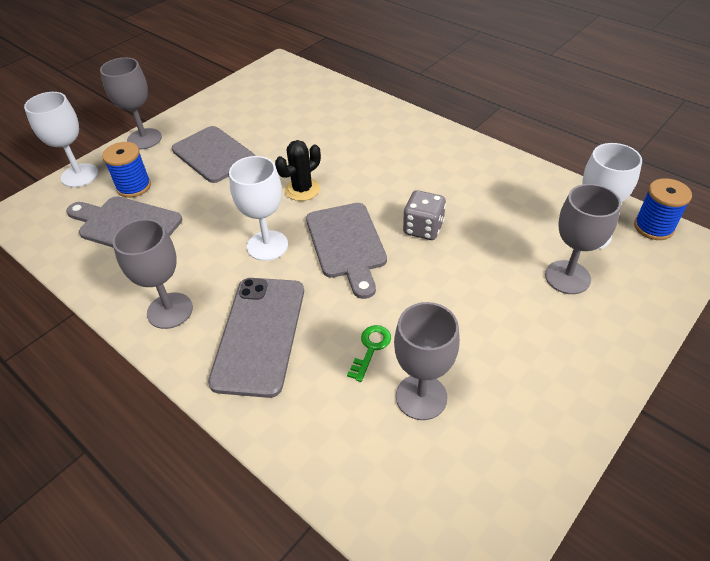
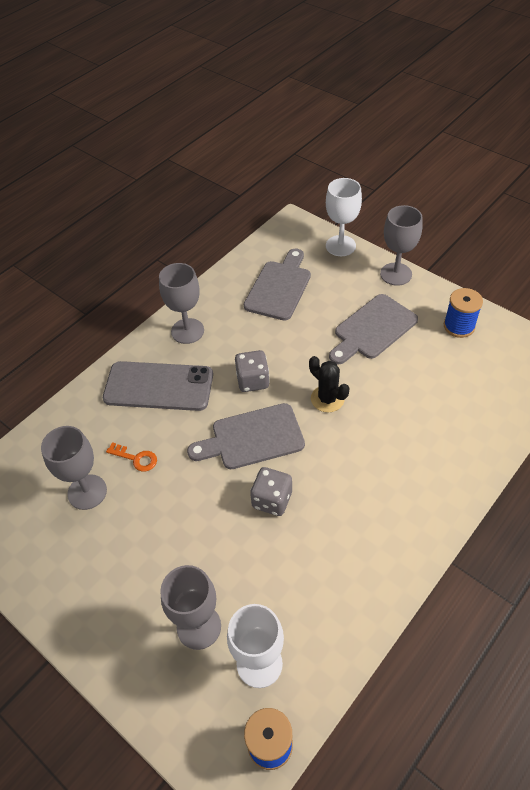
camera: 90 degrees right, 5 degrees up
(134, 187) = (327, 282): blue spool -> blue spool (459, 326)
(267, 245) = (253, 381): white goblet -> grey dice
(371, 348) = (136, 458): green key -> orange key

